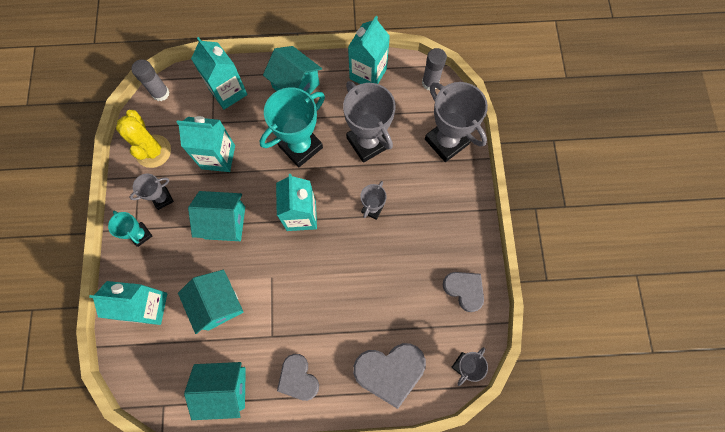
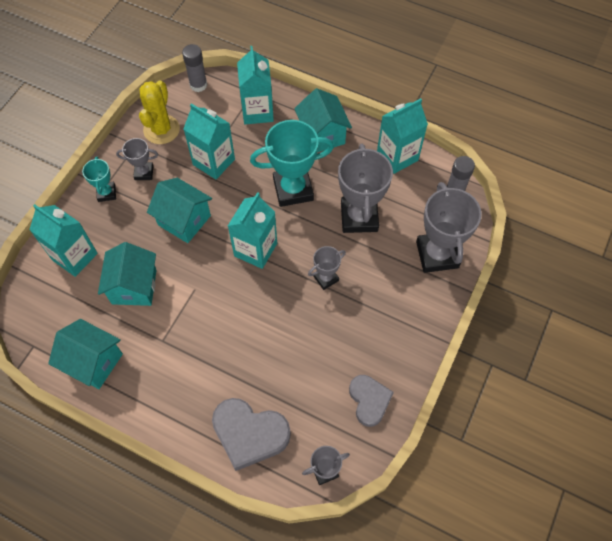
camera: 30 degrees right, 10 degrees down
(298, 378) = (162, 391): grey heart -> none

